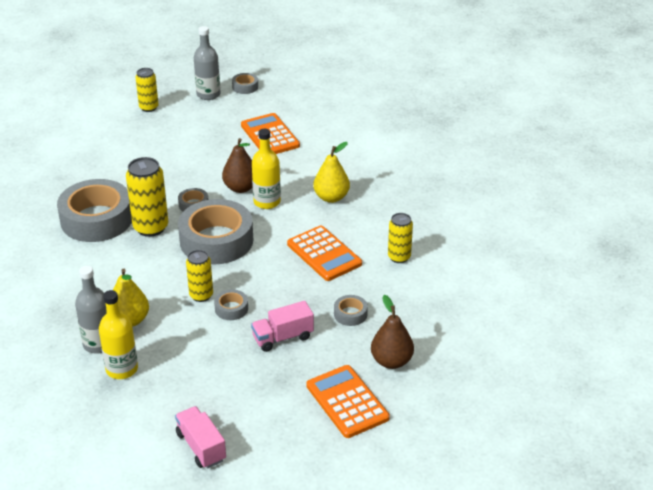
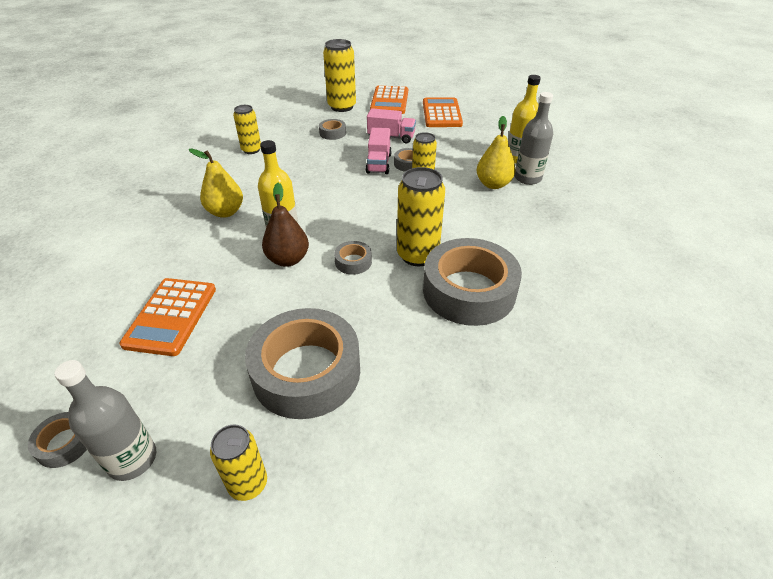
camera: 145 degrees left, 5 degrees up
(201, 447) = (491, 110): pink truck -> pink truck (379, 163)
(216, 240) = (368, 216): grey tape -> grey tape (306, 372)
(324, 254) = (298, 172): orange calculator -> orange calculator (442, 113)
(391, 361) = (342, 107): brown pear -> yellow can

